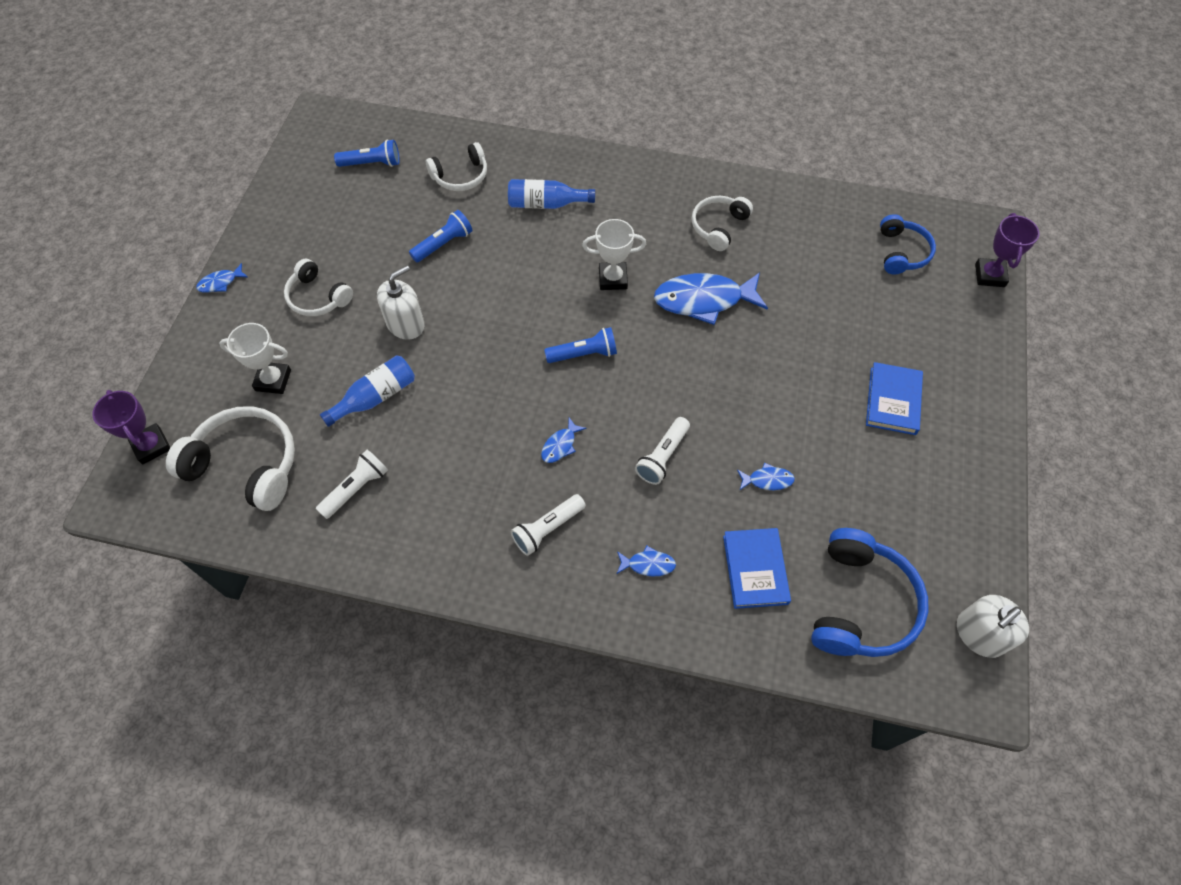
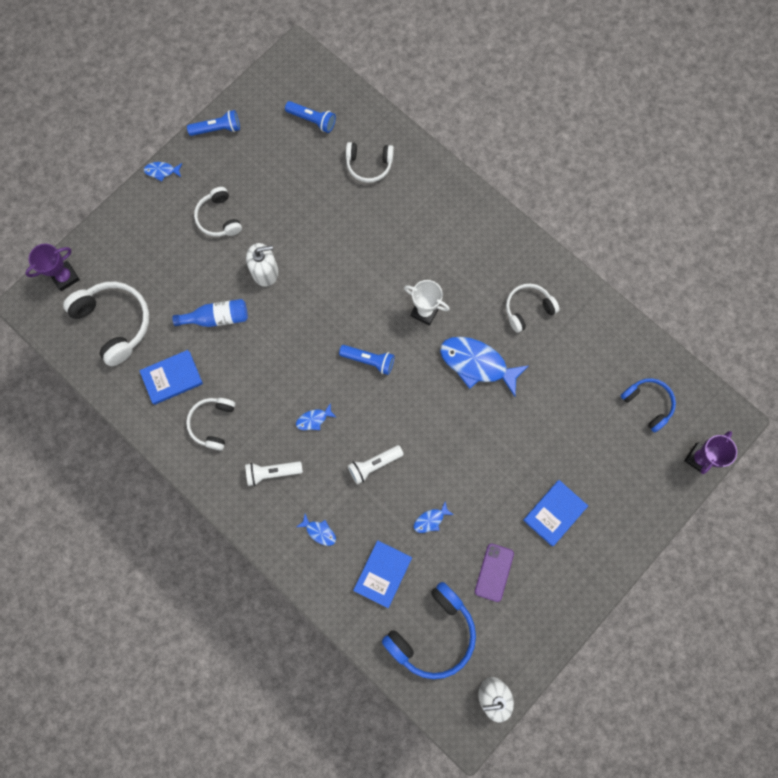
camera: 30 degrees right, 15 degrees up
(151, 446) = (65, 277): purple trophy -> purple trophy turned 60 degrees clockwise
(273, 380) = (159, 269): white trophy -> none
(356, 489) = (172, 378): white flashlight -> blue book
(438, 513) = (213, 423): none -> white headphones
(443, 244) = (325, 219): blue flashlight -> blue flashlight (217, 129)
(546, 204) = (416, 222): blue bottle -> none
(767, 480) = (430, 520): blue fish -> blue fish turned 120 degrees clockwise
(877, 496) = (494, 572): none -> purple phone
(901, 252) = (648, 404): blue headphones -> blue headphones turned 75 degrees counterclockwise

